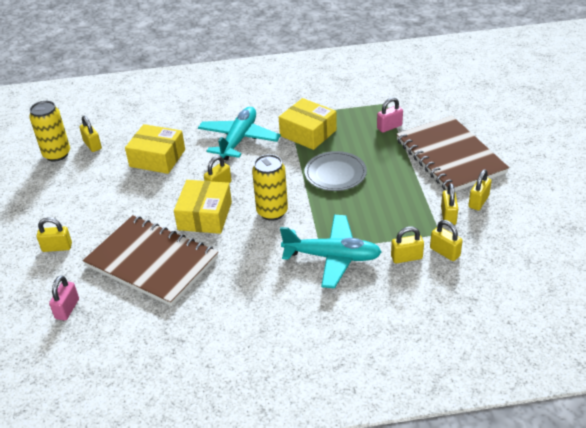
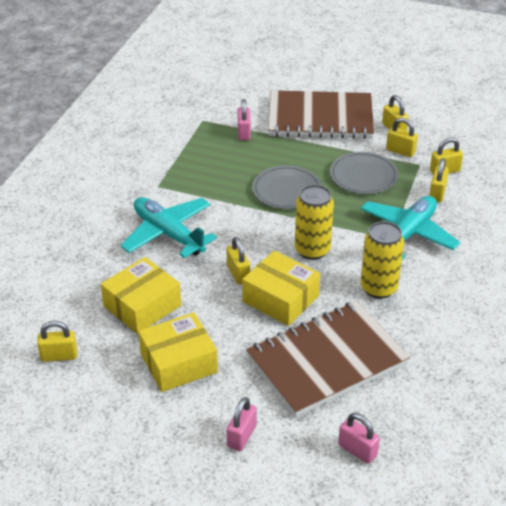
camera: 65 degrees left, 0 degrees up
(57, 154) = (46, 395): yellow can -> yellow can (378, 288)
(57, 247) = (242, 436): yellow padlock -> pink padlock
(308, 133) = (203, 184): yellow box -> yellow box (179, 363)
(391, 207) = (363, 176): none -> grey plate

